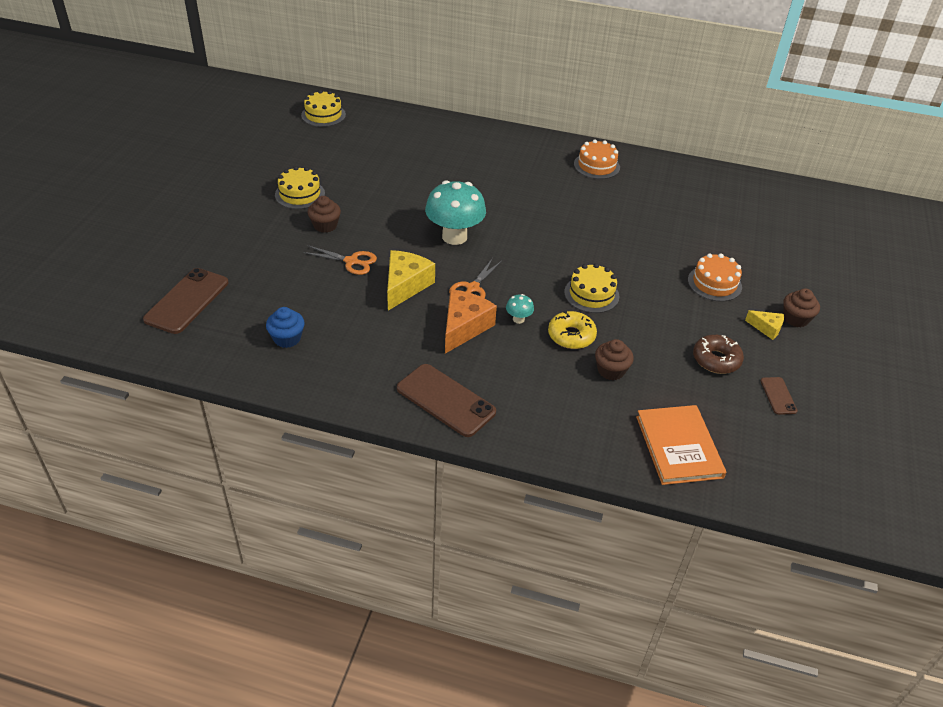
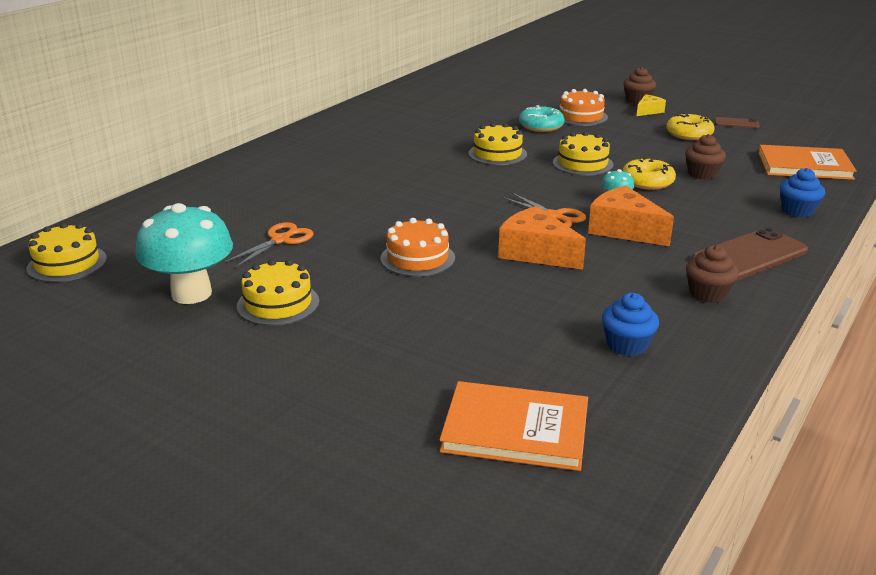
camera: 70 degrees left, 15 degrees down
(187, 301) = (515, 429): brown phone -> orange book
(325, 225) = (374, 292): brown cupcake -> brown cupcake (708, 294)
(351, 261) = (470, 281): orange scissors -> orange scissors (281, 240)
(405, 286) = (536, 253): yellow cheese -> orange cheese
(454, 237) = (448, 213): turquoise mushroom -> turquoise mushroom (191, 294)
(555, 435) = (797, 211): none -> blue cupcake
(584, 245) = (497, 154): none -> yellow cake
(596, 166) = (356, 127): orange cake -> orange cake (417, 258)
(669, 261) = (541, 126): none -> turquoise donut
(716, 360) = (689, 134): brown donut -> yellow donut

